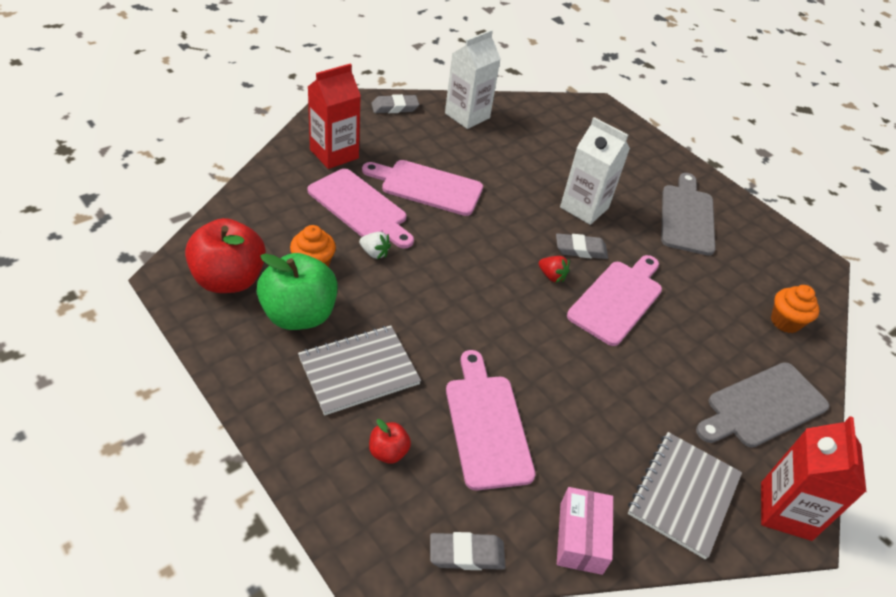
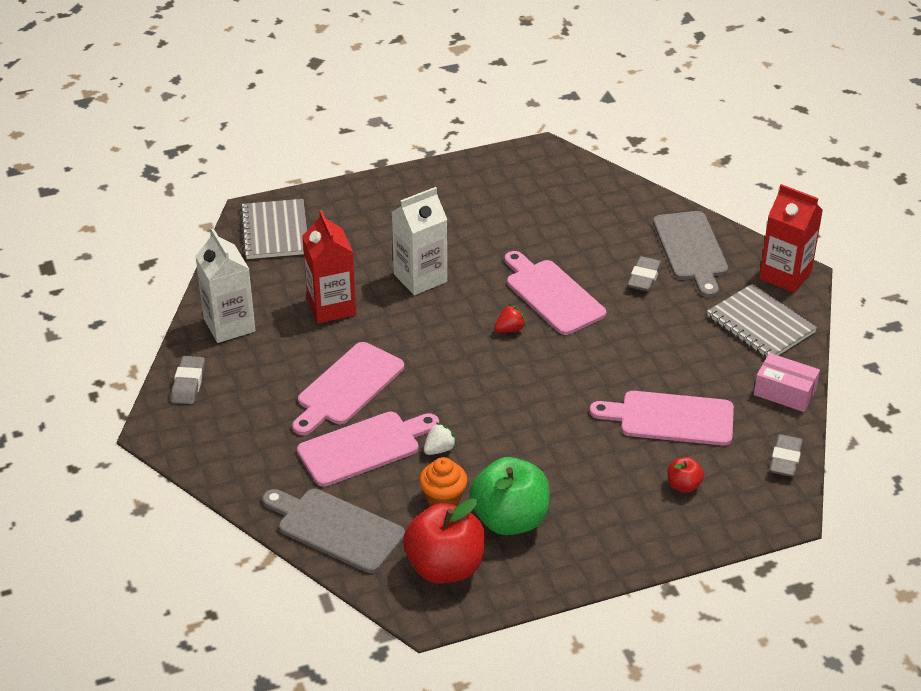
camera: 65 degrees left, 5 degrees down
(334, 154) = (261, 453): red carton -> red carton (331, 307)
(359, 371) = (591, 489): grey notebook -> grey notebook (275, 231)
(580, 249) = (480, 299): grey eraser -> grey eraser (644, 277)
(687, 216) = (457, 210): grey cutting board -> grey cutting board (336, 528)
(785, 322) = (607, 200): orange cupcake -> none

